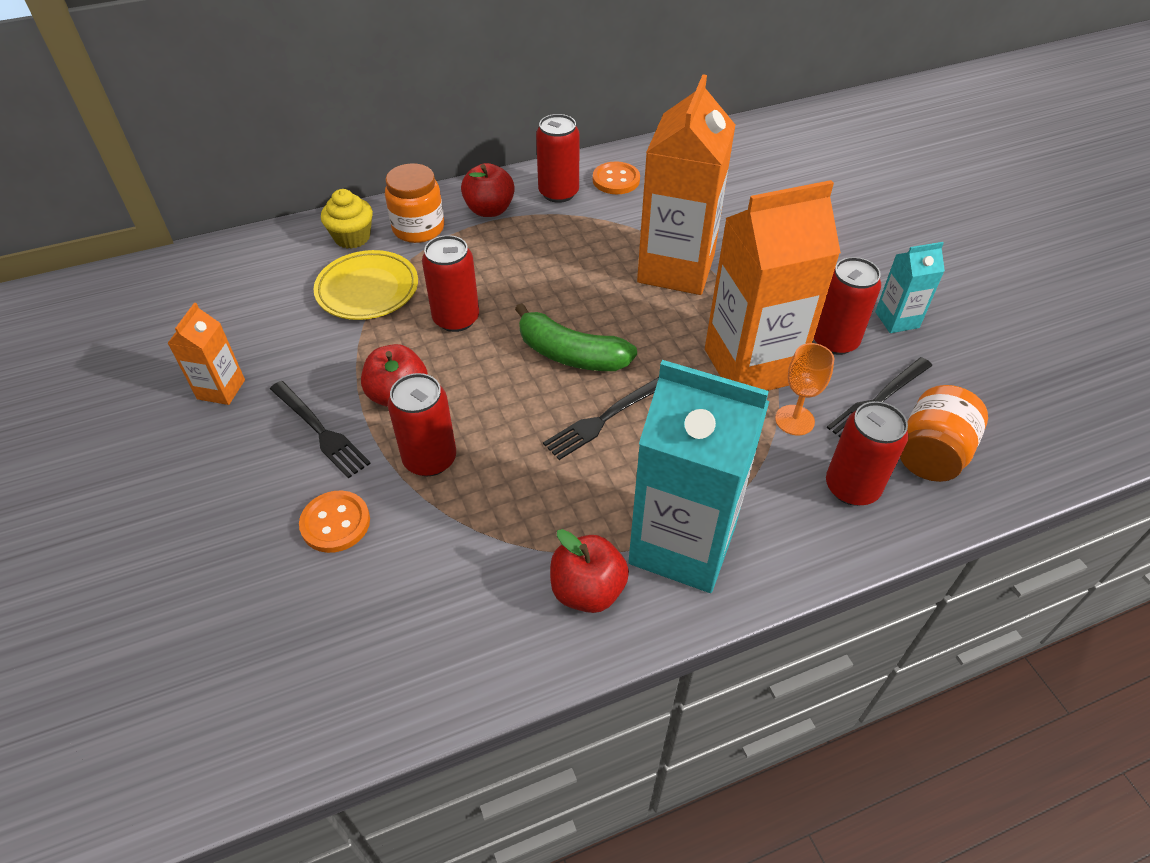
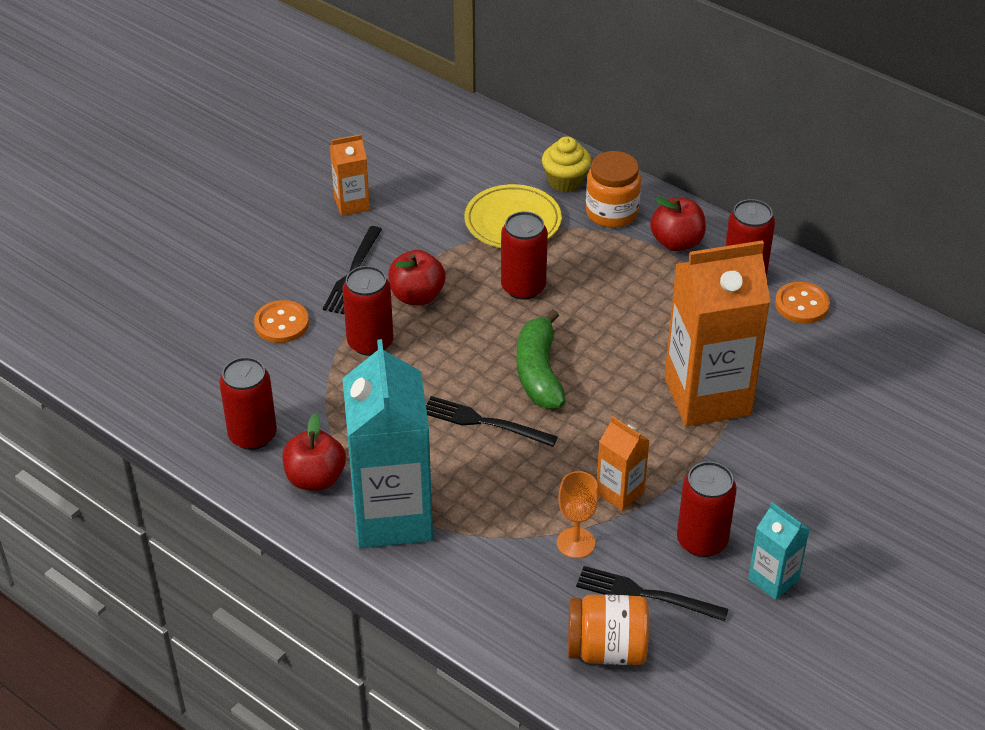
camera: 60 degrees right, 5 degrees down
(751, 366) = (620, 492): orange carton -> orange carton, size x0.47
(852, 487) = (526, 604): red can -> red can (252, 435)

